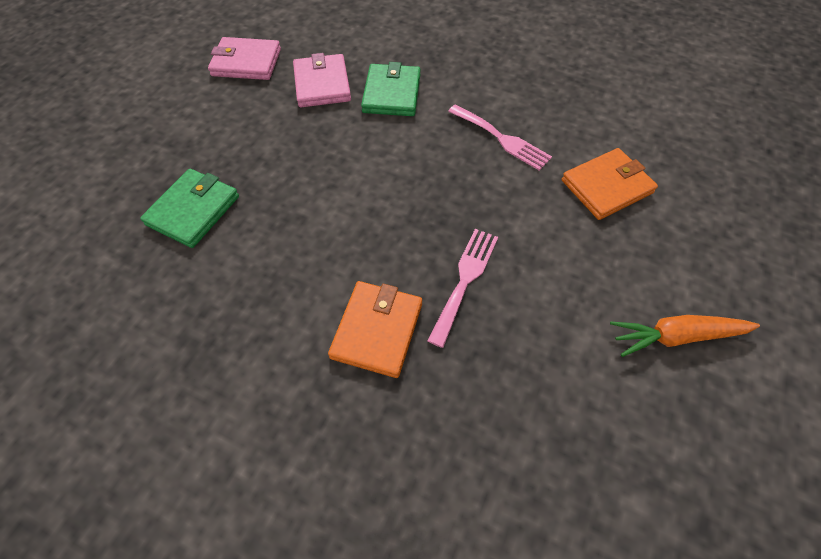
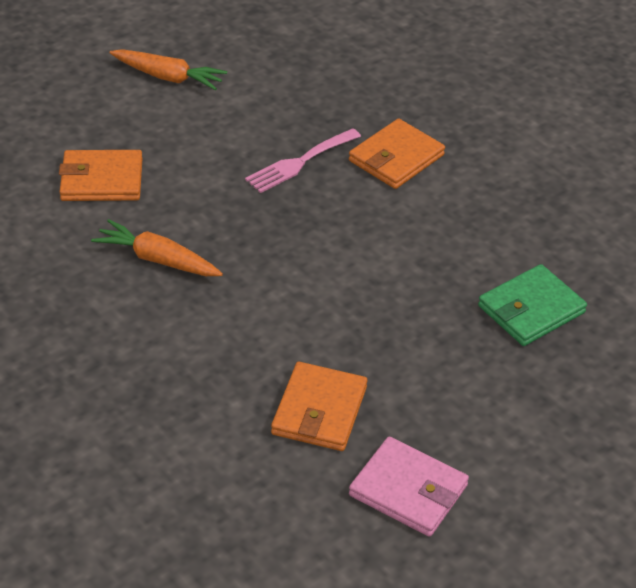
camera: 155 degrees left, 15 degrees down
(322, 84) = (319, 410): pink wallet -> orange wallet
(392, 93) = (239, 361): green wallet -> none
(502, 139) = (157, 259): pink fork -> orange carrot

